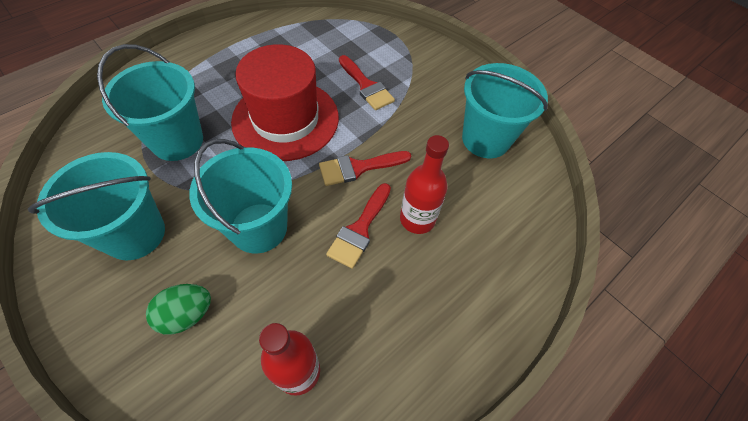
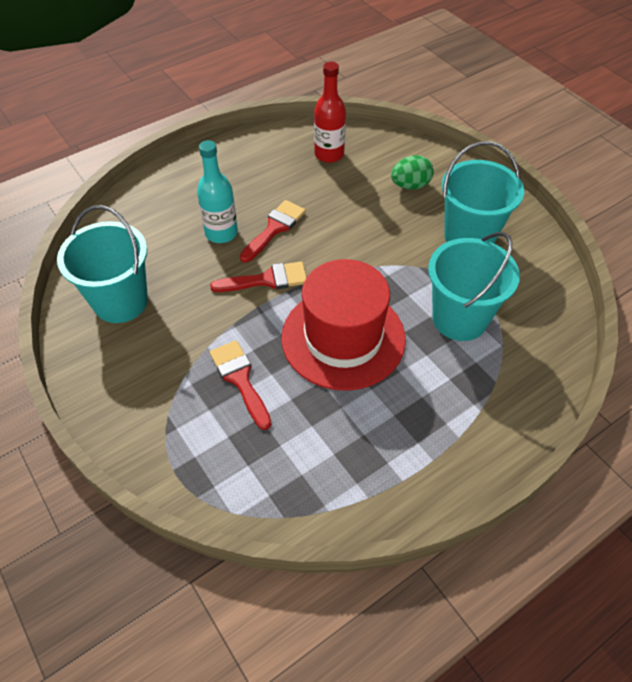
camera: 170 degrees left, 5 degrees down
(258, 228) = (363, 235): turquoise bucket -> none
(417, 219) = (221, 233): red bottle -> turquoise bottle

